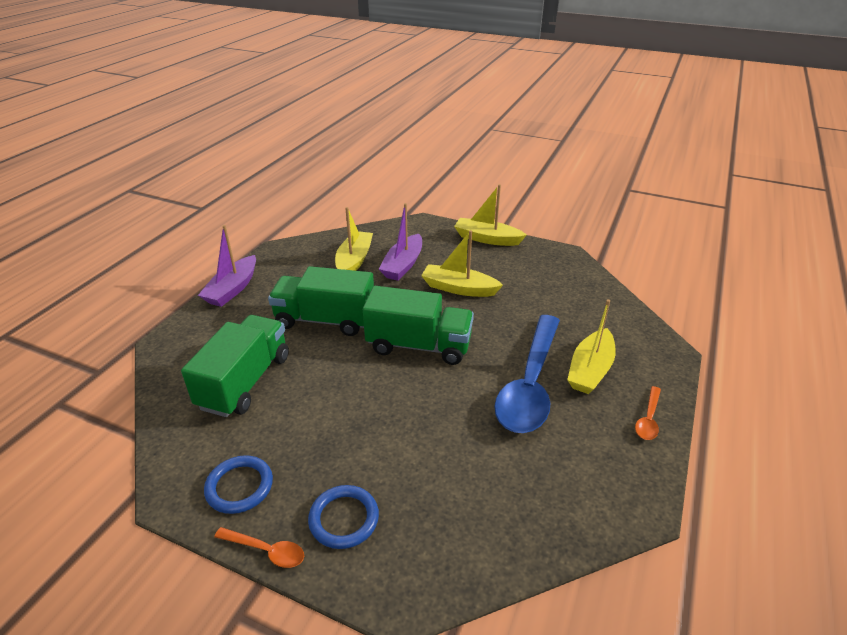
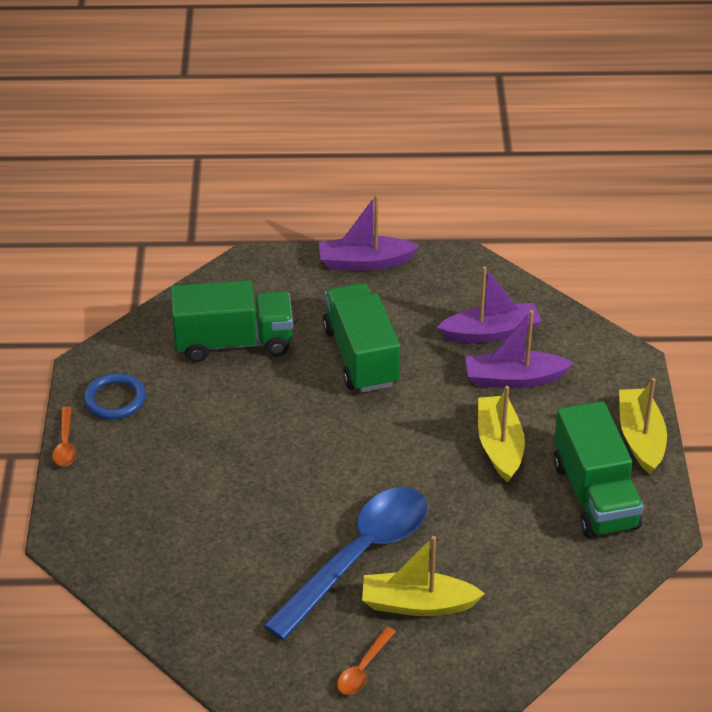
camera: 65 degrees right, 5 degrees up
(344, 519) = (116, 477): blue ring -> none
(354, 260) = (491, 333): yellow boat -> purple boat
(419, 345) = (367, 447): green truck -> green truck (594, 495)
(530, 384) = (359, 557): blue spoon -> blue spoon turned 135 degrees clockwise
(648, 419) = (363, 669): orange spoon -> orange spoon turned 60 degrees counterclockwise

